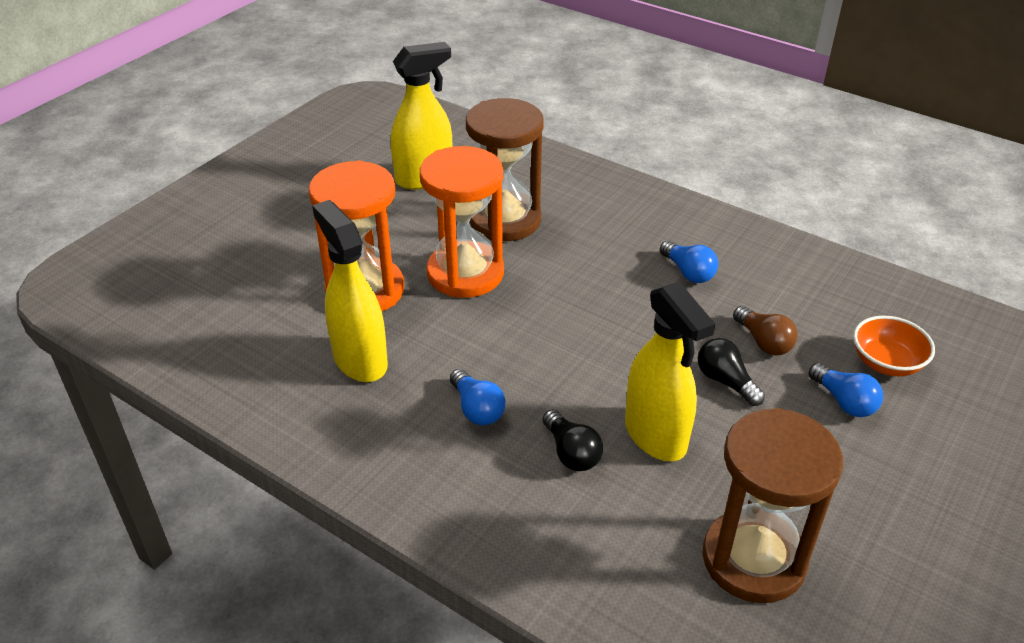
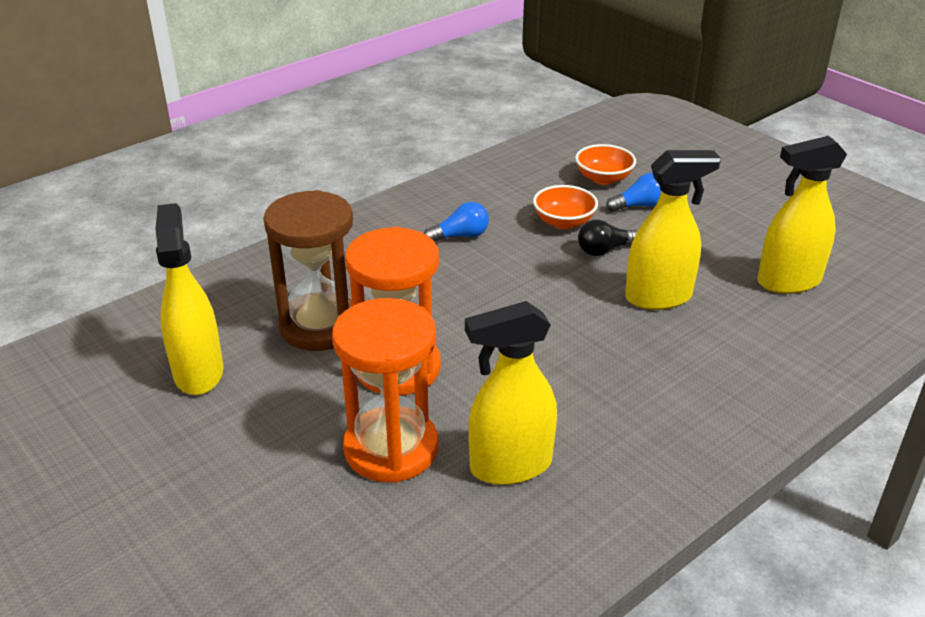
camera: 75 degrees left, 5 degrees down
(477, 409) = (605, 391): blue light bulb -> none
(571, 452) = (670, 345): black light bulb -> none
(753, 559) = (788, 282): brown hourglass -> yellow spray bottle
(763, 342) = (563, 222): brown light bulb -> orange bowl

